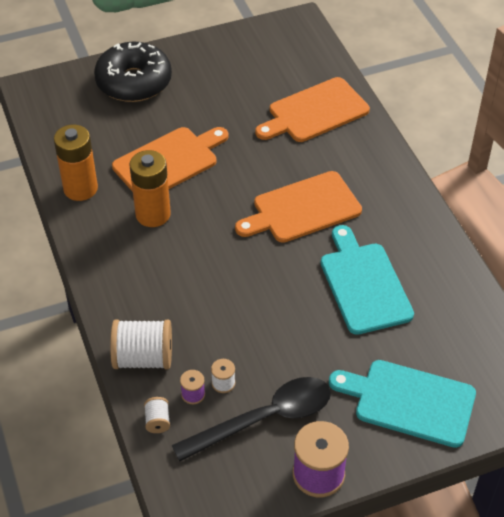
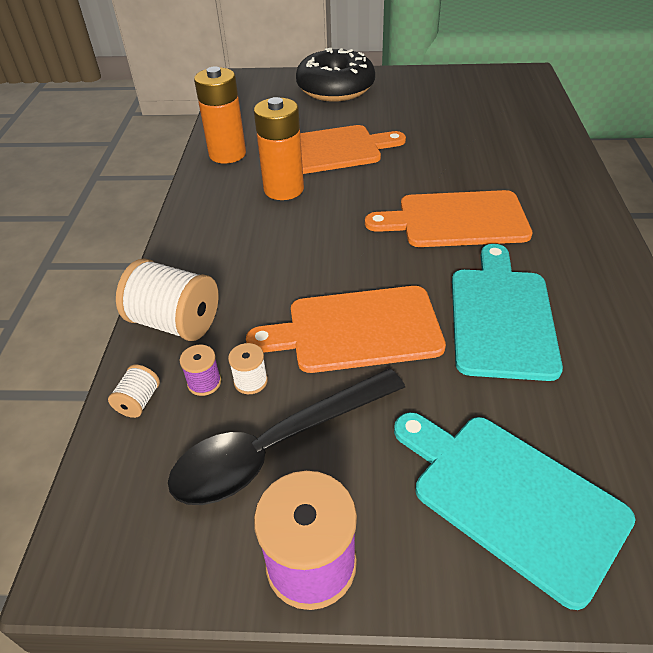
camera: 25 degrees right, 5 degrees down
(264, 419) = (277, 446): black spoon -> black spoon turned 150 degrees clockwise
(315, 112) = (512, 140): orange cutting board -> orange cutting board (357, 330)

